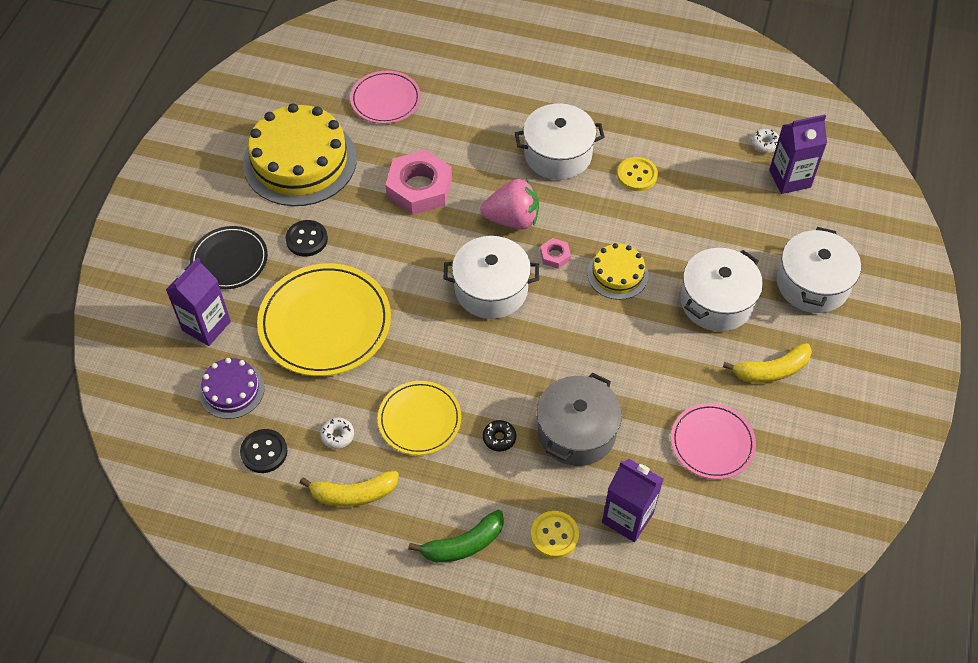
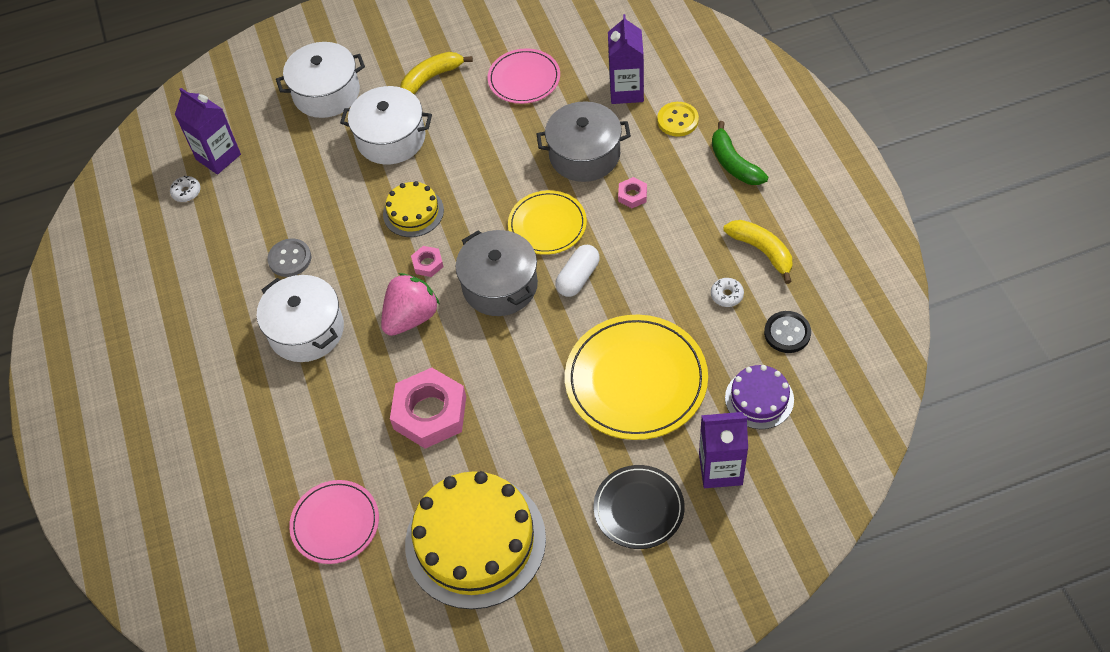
camera: 120 degrees left, 0 degrees up
(307, 239) = (562, 461): black button -> none
(419, 419) = (663, 253): yellow plate -> yellow plate (547, 225)
(450, 344) = (578, 278): none -> white capsule
(463, 544) = (734, 163): green banana -> green banana turned 150 degrees counterclockwise
(491, 289) = (500, 285): white pot -> grey pot
(499, 438) = (632, 195): black donut -> pink nut
(512, 219) = (411, 317): pink strawberry -> pink strawberry turned 75 degrees clockwise
(637, 175) = (290, 259): yellow button -> grey button
(771, 370) = (431, 78): yellow banana -> yellow banana turned 75 degrees counterclockwise

